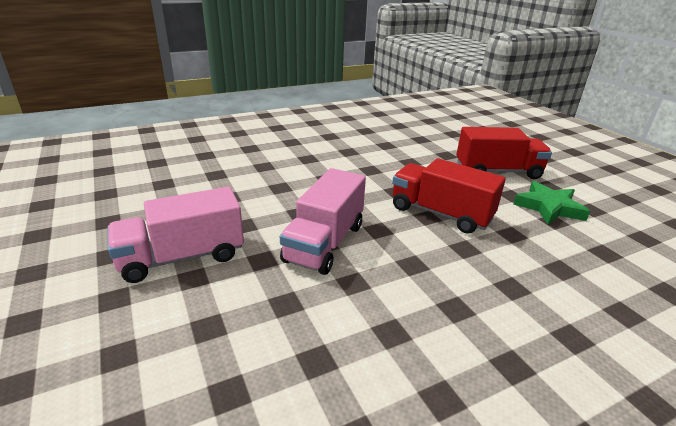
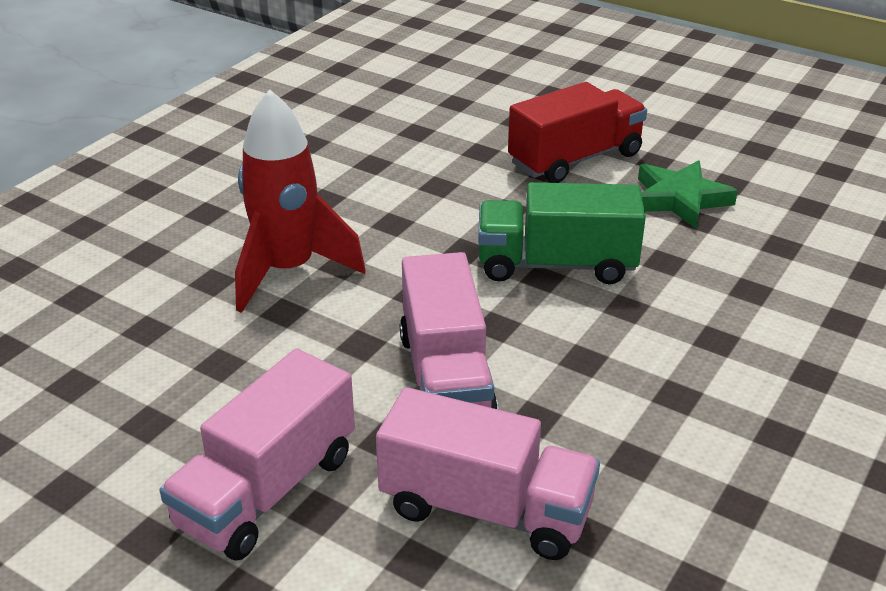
camera: 30 degrees left, 5 degrees up
(275, 318) = (486, 509): none -> pink truck
(300, 173) = (288, 271): none -> red rocket
(440, 213) = (556, 265): red truck -> green truck

